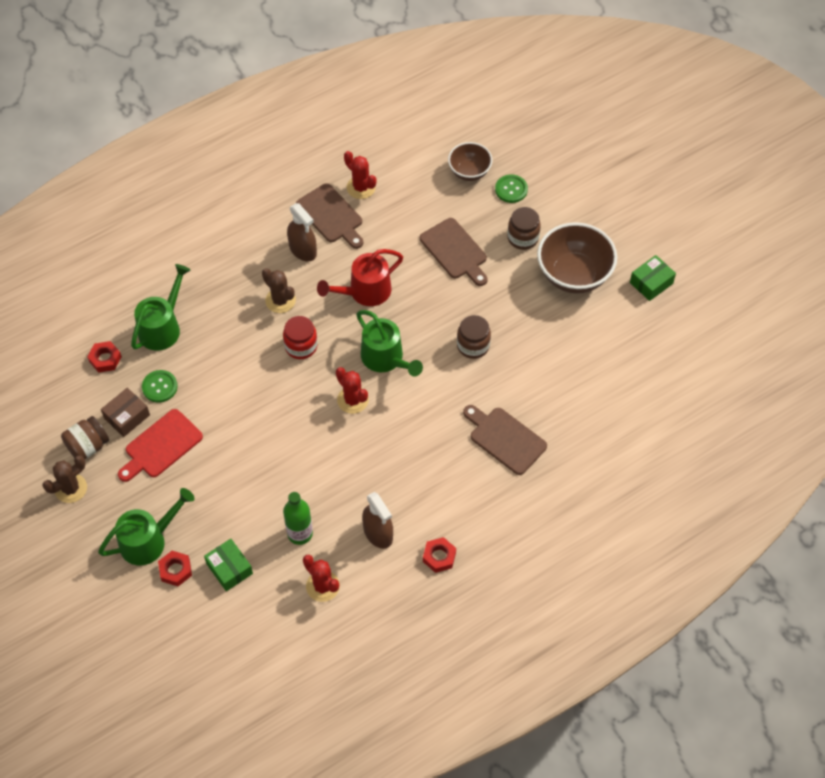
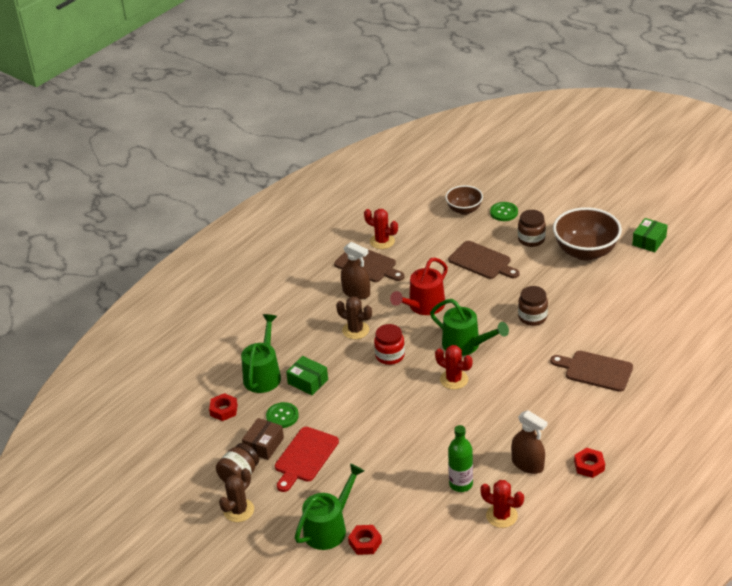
camera: 15 degrees left, 20 degrees down
(229, 568) = (412, 527): green box -> green box (308, 381)

